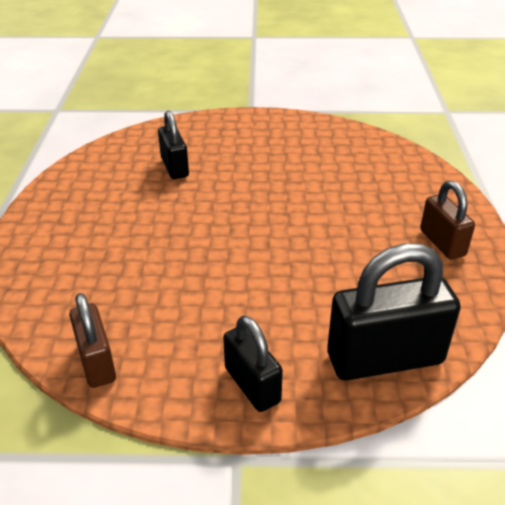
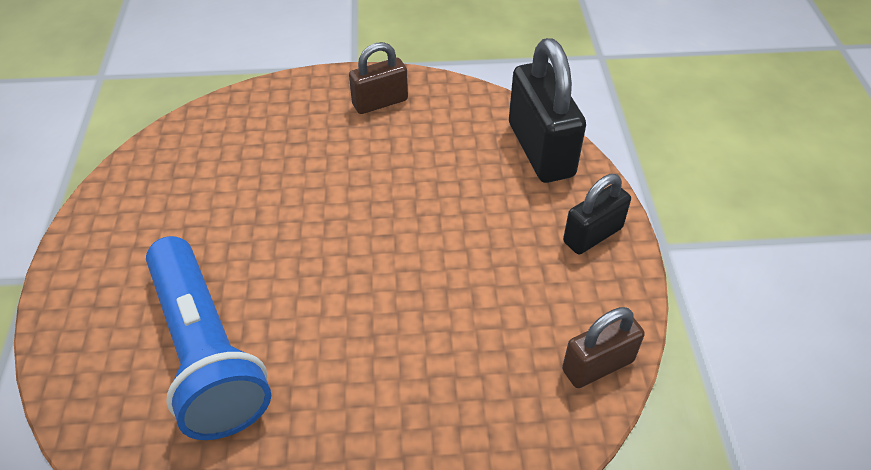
camera: 95 degrees left, 10 degrees up
(174, 167) = (206, 353): black padlock -> blue flashlight

